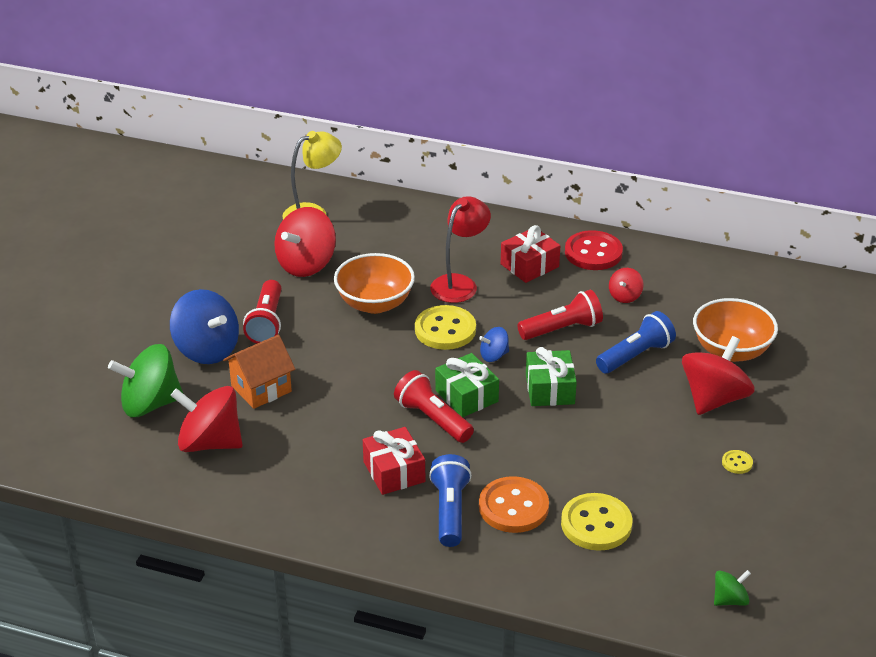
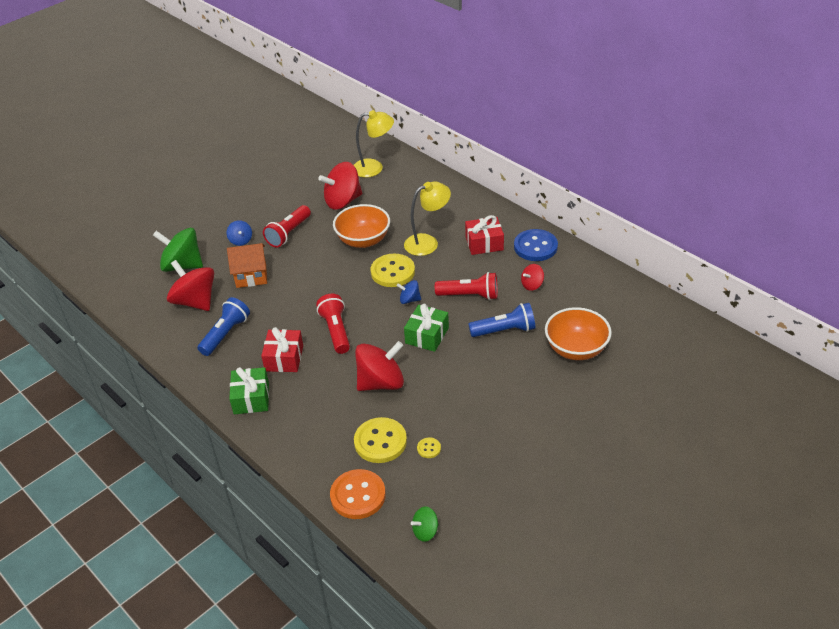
camera: 30 degrees right, 5 degrees up
(207, 350) = (241, 240): blue spinning top -> blue spinning top, size x0.49
(450, 511) = (296, 397): blue flashlight -> blue flashlight (225, 334)
(459, 283) = (427, 242): red lamp -> yellow lamp
(466, 396) = (369, 322): green gift -> green gift (251, 398)
(513, 507) = (337, 409): orange button -> orange button (358, 495)
(593, 253) = (535, 247): red button -> blue button
(714, 399) = (534, 380): red spinning top -> red spinning top (381, 382)
(730, 600) = (425, 531): green spinning top -> green spinning top turned 150 degrees clockwise
(737, 463) = (512, 433): yellow button -> yellow button (429, 448)

